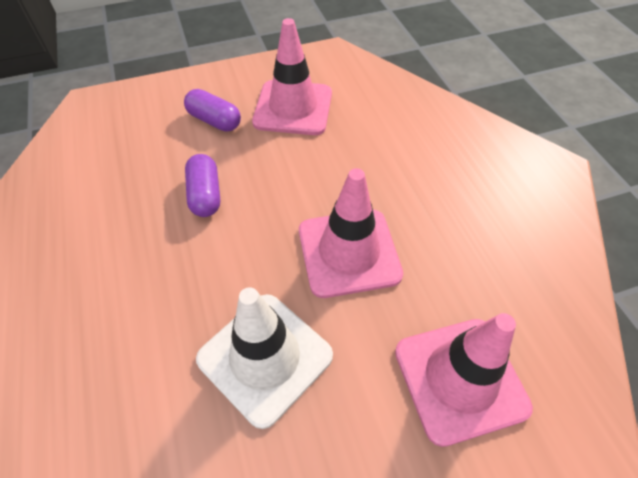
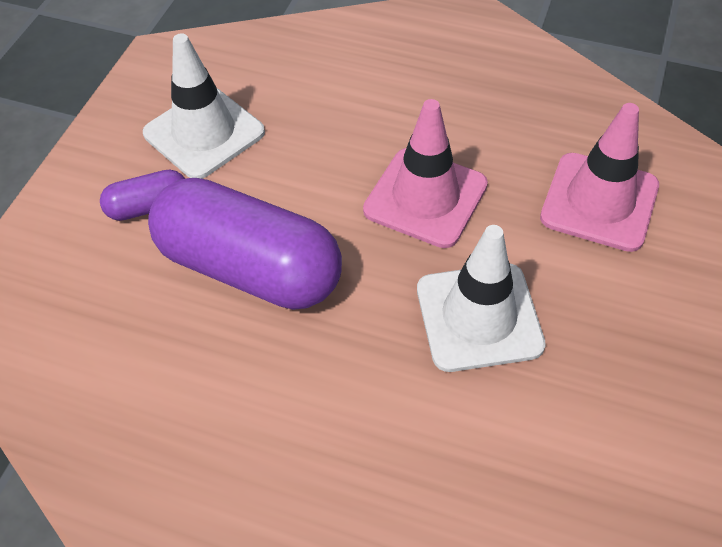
camera: 50 degrees left, 0 degrees up
(205, 195) = (250, 268): purple capsule -> purple capsule, size x2.19
(293, 108) = (204, 133): pink traffic cone -> white traffic cone

